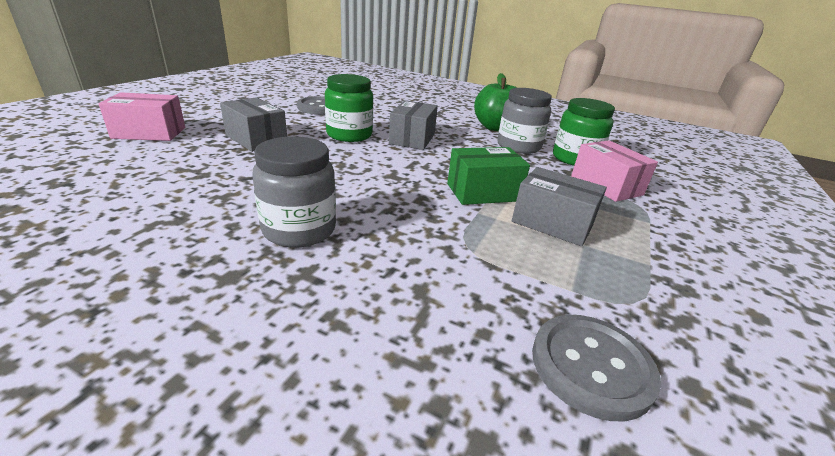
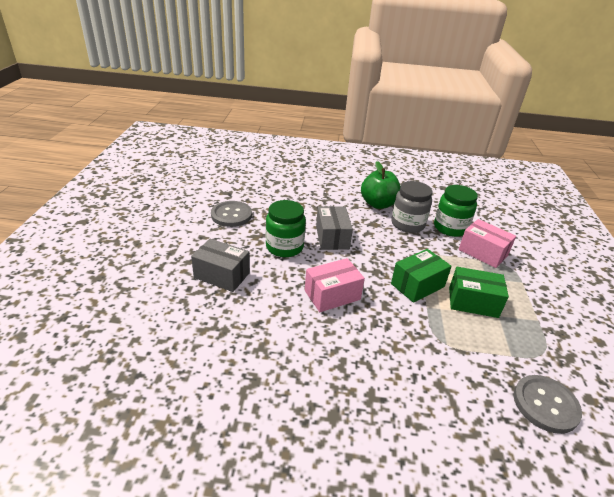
camera: 20 degrees left, 5 degrees up
(149, 133) = (130, 294): pink box -> pink box (332, 295)
(299, 229) = (337, 362): grey jar -> none
(552, 223) = (473, 302): grey box -> green box

